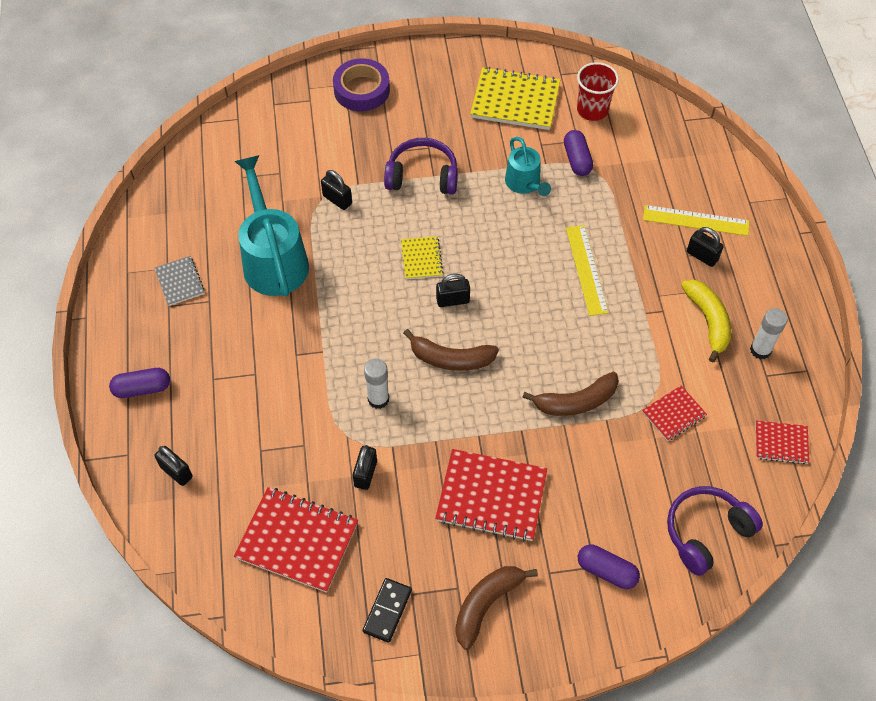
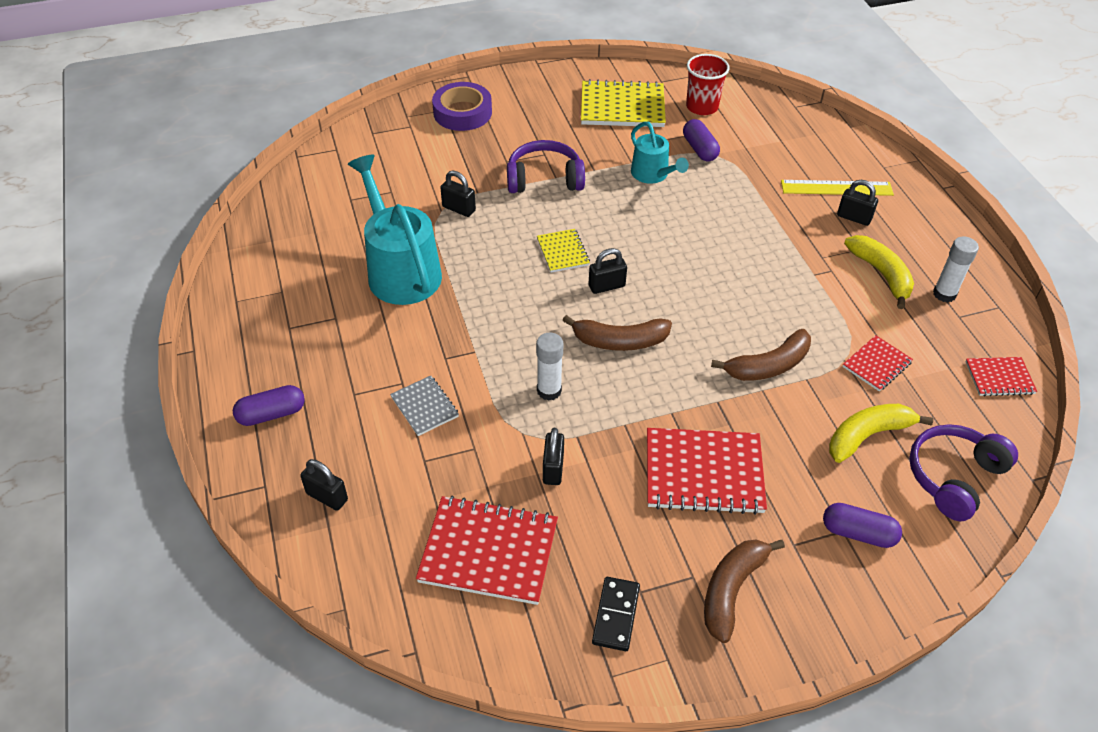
camera: 10 degrees left, 10 degrees down
(180, 282) = (298, 303): grey notebook -> grey notebook (424, 407)
(586, 269) = (740, 242): yellow ruler -> none
(643, 482) = (867, 435): none -> yellow banana

